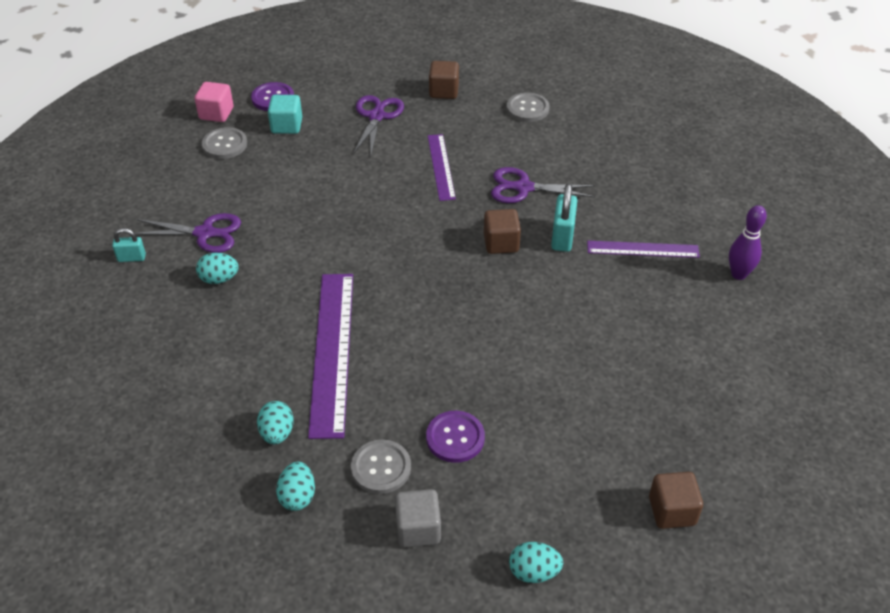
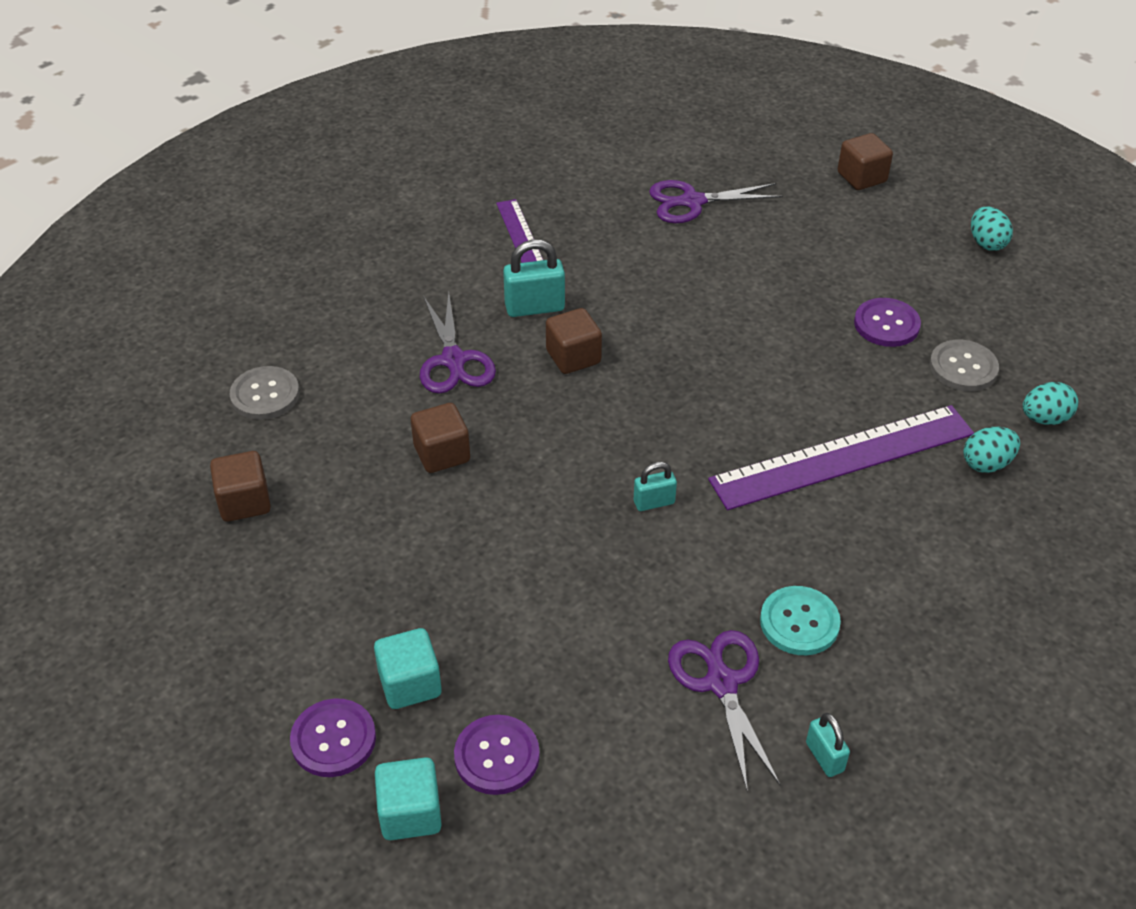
camera: 110 degrees left, 0 degrees up
(216, 113) = (410, 813): pink cube -> turquoise cube
(219, 279) = (799, 622): turquoise egg -> turquoise button
(224, 144) = (497, 756): grey button -> purple button
(349, 244) = (654, 502): none -> turquoise padlock
(376, 116) = (342, 567): purple scissors -> purple scissors (692, 202)
(418, 529) = (1006, 323): grey cube -> none
(441, 166) = (442, 454): purple ruler -> brown cube
(738, 274) = (528, 171): purple bowling pin -> none

